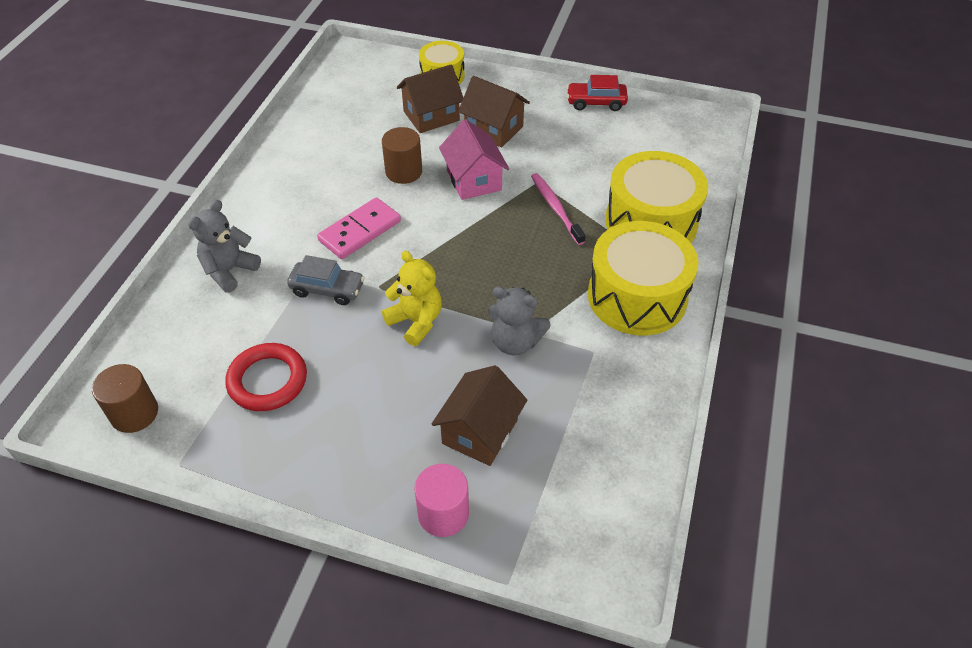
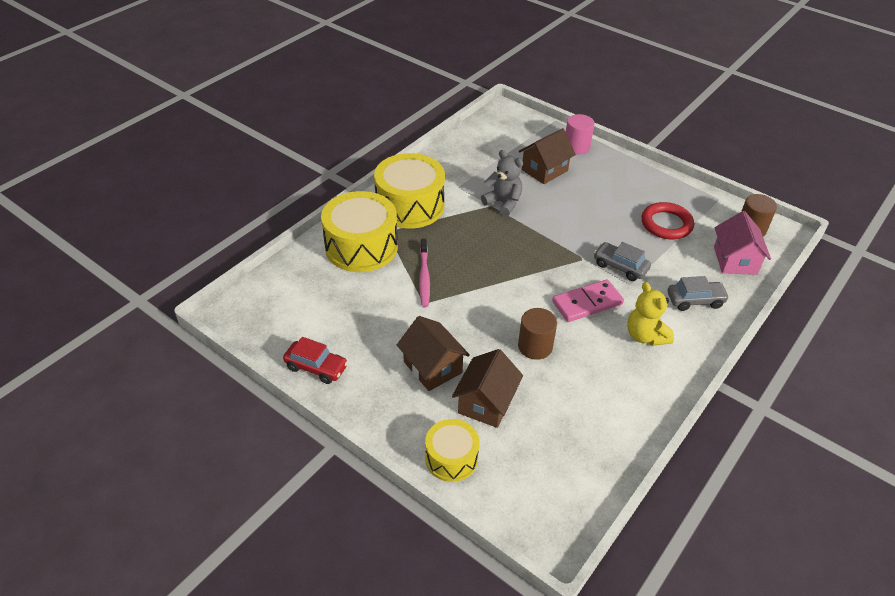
camera: 160 degrees left, 5 degrees down
(229, 271) = (695, 300): grey teddy bear -> grey car
(416, 322) = (562, 230): yellow teddy bear -> yellow teddy bear (645, 336)
(431, 116) = (486, 403): brown house -> brown house turned 60 degrees counterclockwise
(474, 180) = (477, 320): pink house -> pink house (735, 260)

